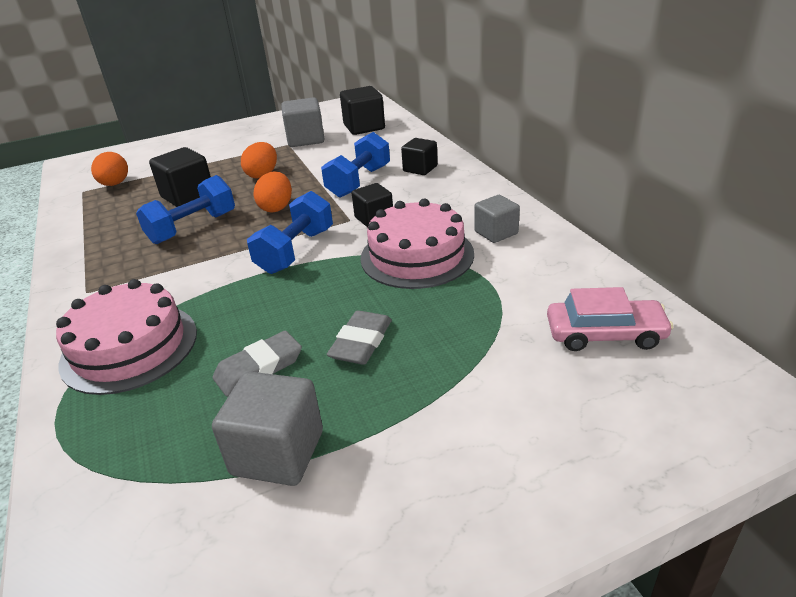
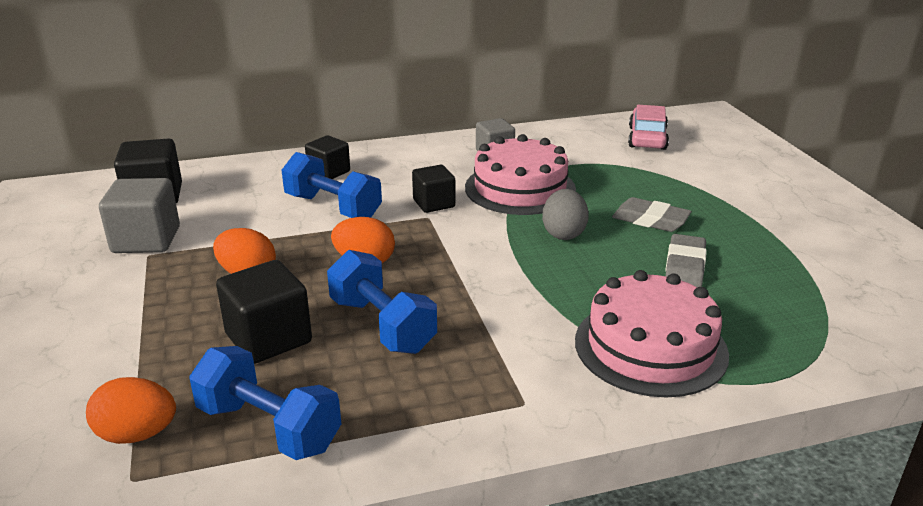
camera: 85 degrees left, 5 degrees down
(259, 368) = (685, 267): grey eraser -> grey eraser turned 45 degrees clockwise
(278, 453) = (783, 257): grey cube -> none
(295, 251) = (483, 249): blue dumbbell -> blue dumbbell (269, 427)
(325, 288) = (563, 233): none -> grey egg

